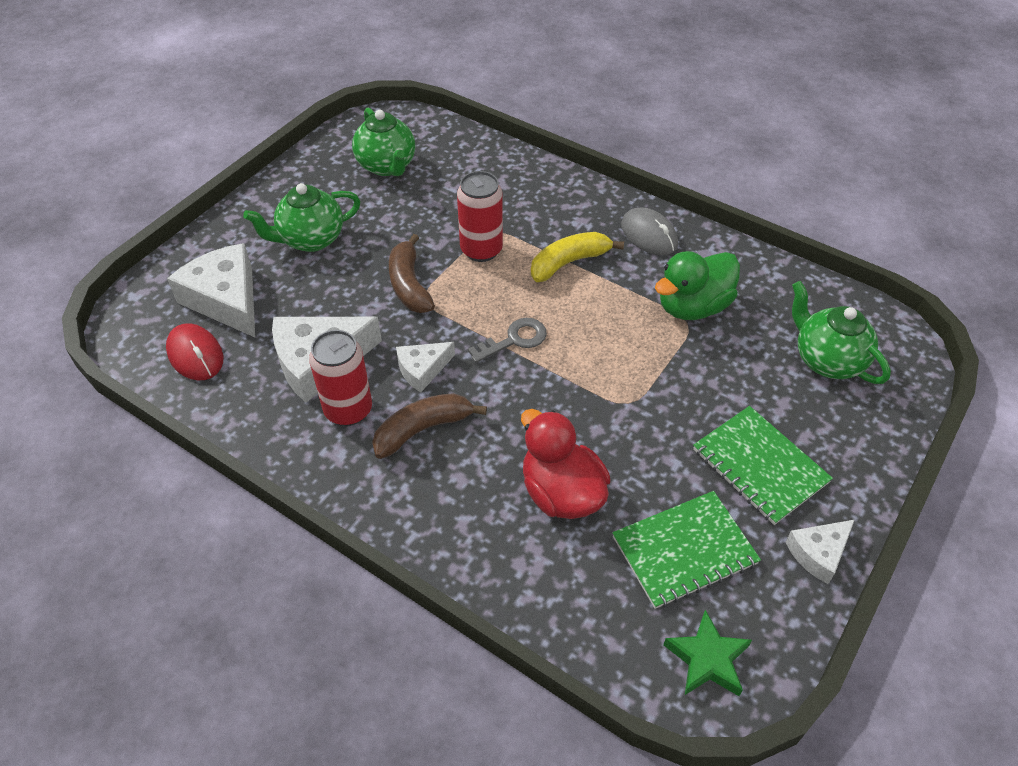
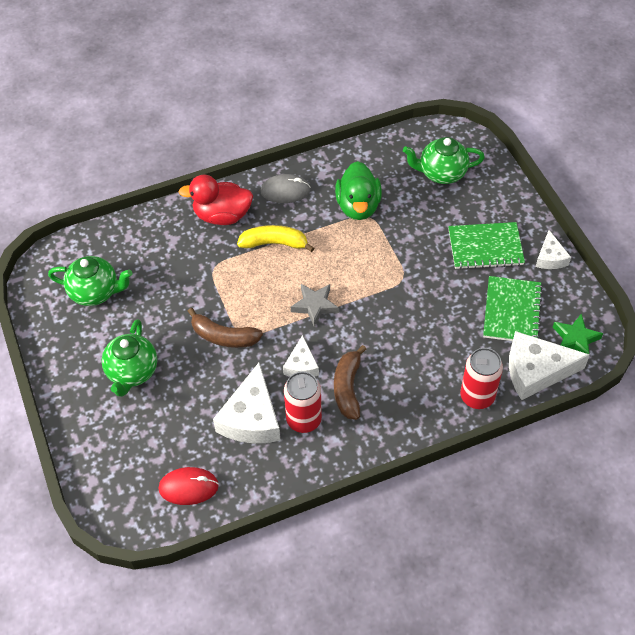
camera: 55 degrees left, 5 degrees up
(226, 299) = (150, 448): white cheese -> white cheese (536, 371)
(481, 250) = (225, 282): red can -> red can (477, 396)
(514, 340) = (315, 306): grey key -> grey star
(561, 492) = (440, 344): red duck -> red duck (222, 215)
(569, 262) = (274, 243): yellow banana -> yellow banana turned 90 degrees clockwise

